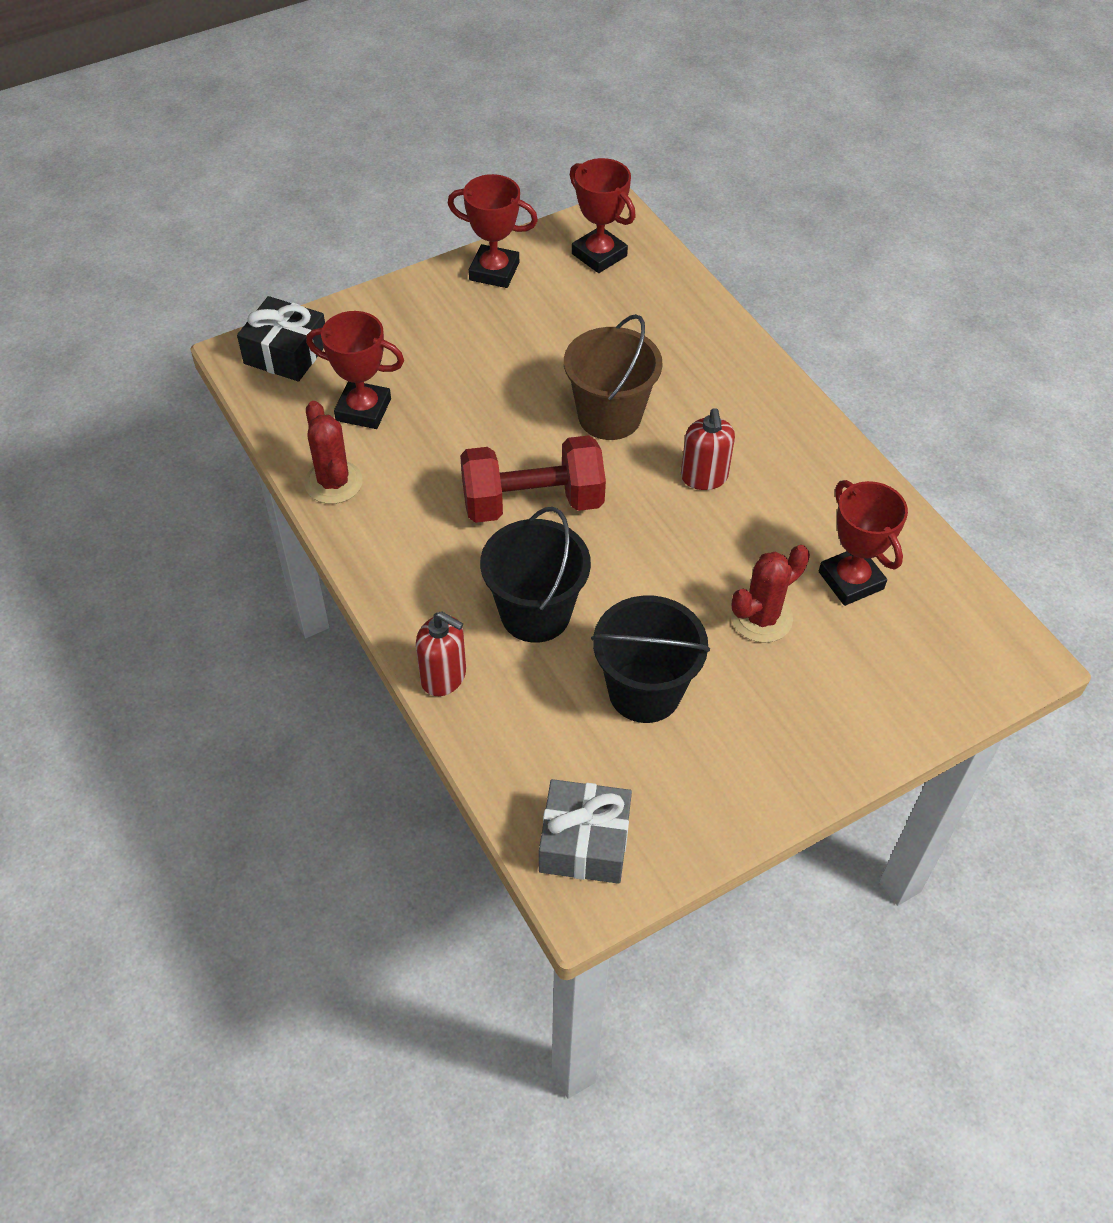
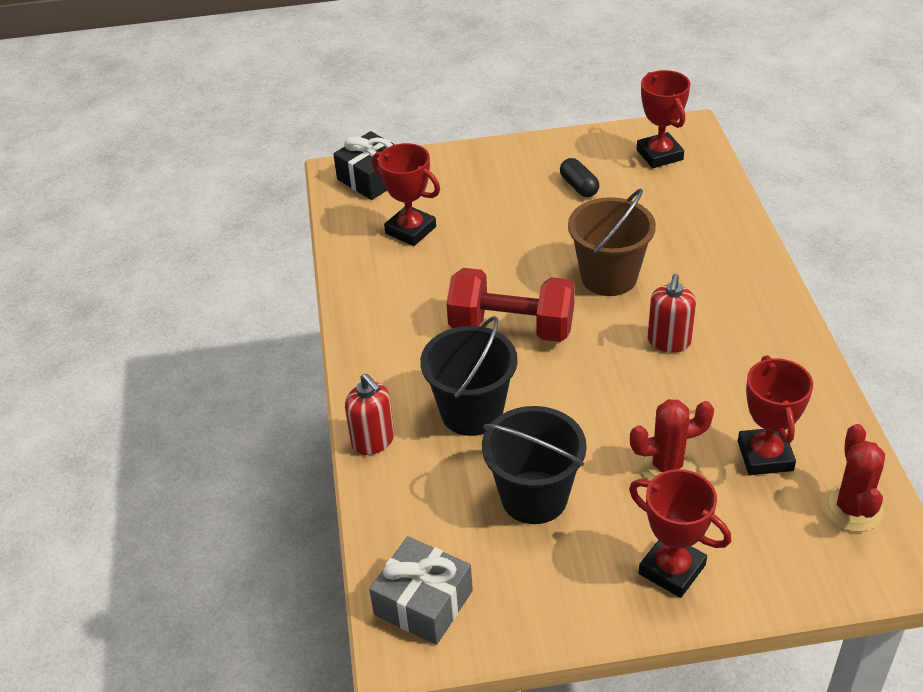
camera: 25 degrees right, 10 degrees down
(333, 482) = (361, 277): red cactus -> red cactus (851, 508)
(494, 271) = (565, 151): red trophy -> red trophy (672, 569)
(529, 313) = (579, 186): none -> black capsule

